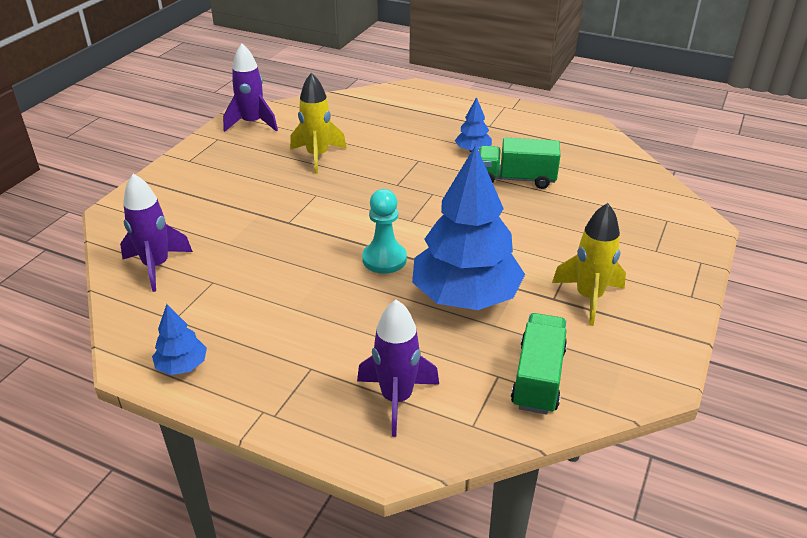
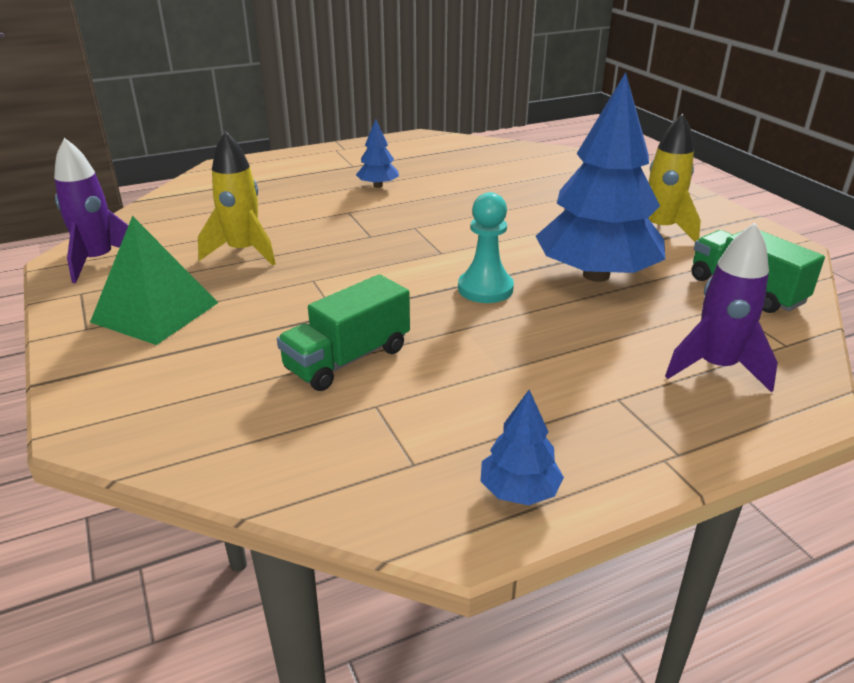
camera: 50 degrees left, 5 degrees down
(156, 266) = (279, 437): purple rocket -> none
(224, 169) = (155, 312): none -> green pyramid
(516, 179) = (453, 188): green truck -> green truck (348, 359)

